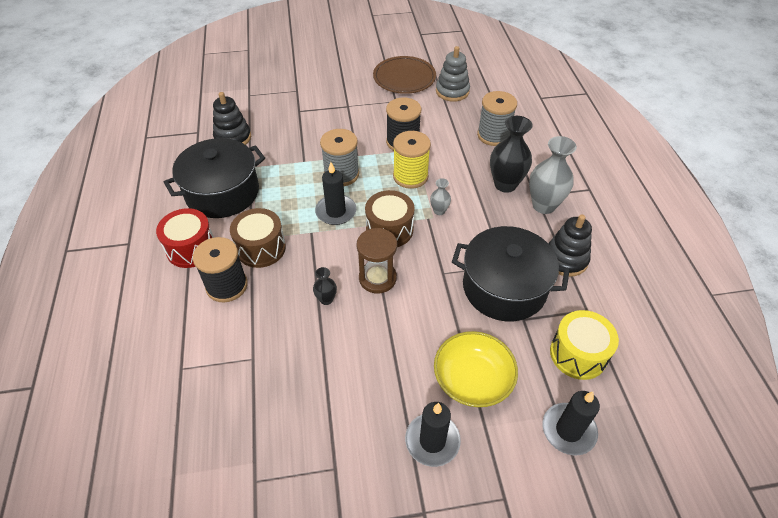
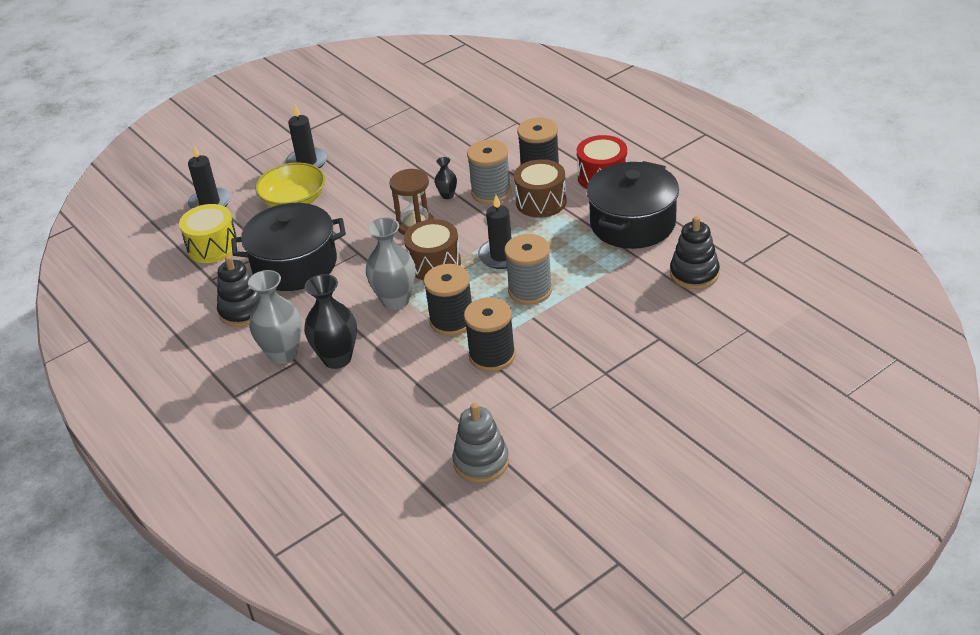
camera: 155 degrees right, 10 degrees down
(404, 78) = (568, 453): brown plate -> none
(410, 176) = (452, 321): yellow spool -> black spool
(439, 211) = (395, 300): grey vase -> grey vase, size x2.02
(493, 135) = (383, 416): grey spool -> grey spool (491, 192)

